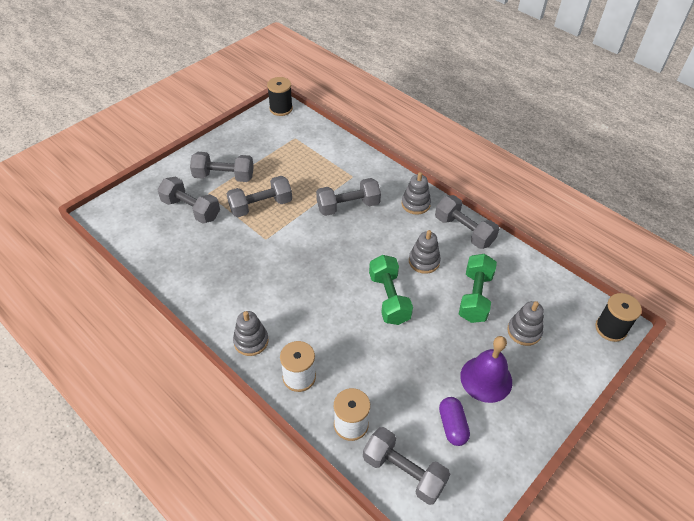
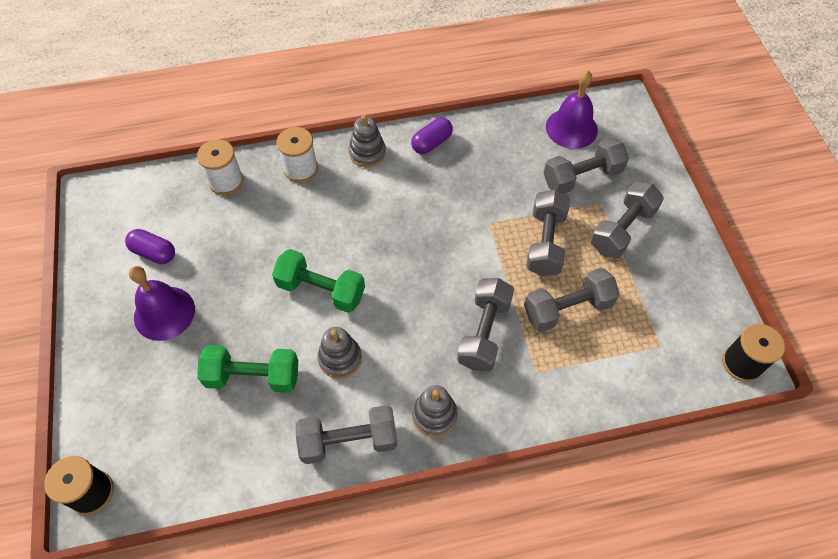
camera: 125 degrees right, 10 degrees up
(145, 231) = (571, 128): none -> purple bell
(213, 305) = (431, 143): none -> purple capsule
(404, 472) = (156, 193): grey dumbbell -> grey dumbbell (567, 309)
(475, 297) = (253, 376): green dumbbell -> green dumbbell turned 45 degrees counterclockwise
(524, 331) = (173, 392): grey stacking toy -> none

